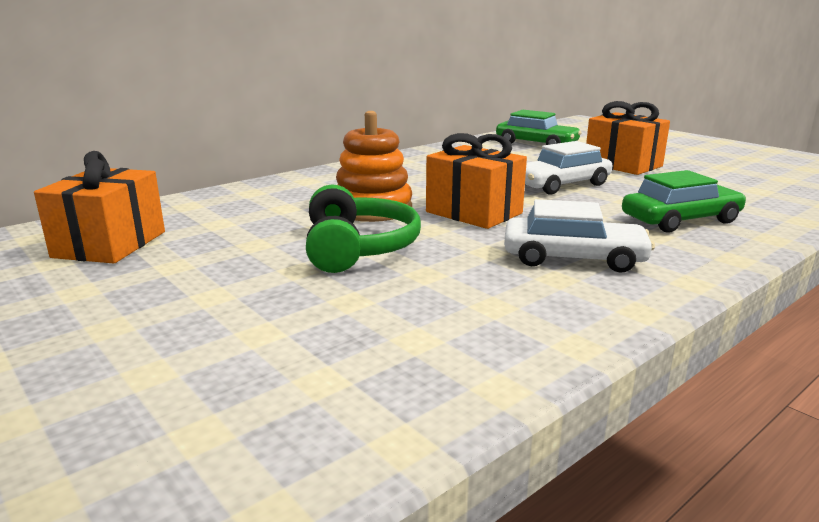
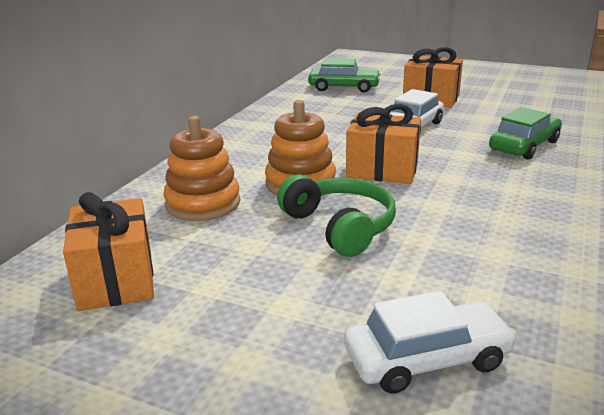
camera: 25 degrees left, 5 degrees up
(262, 207) = (203, 203): none -> orange stacking toy
(573, 258) = (498, 197): white car -> white car (427, 359)

